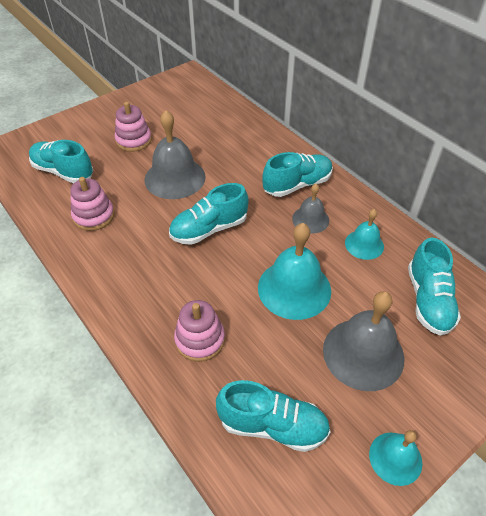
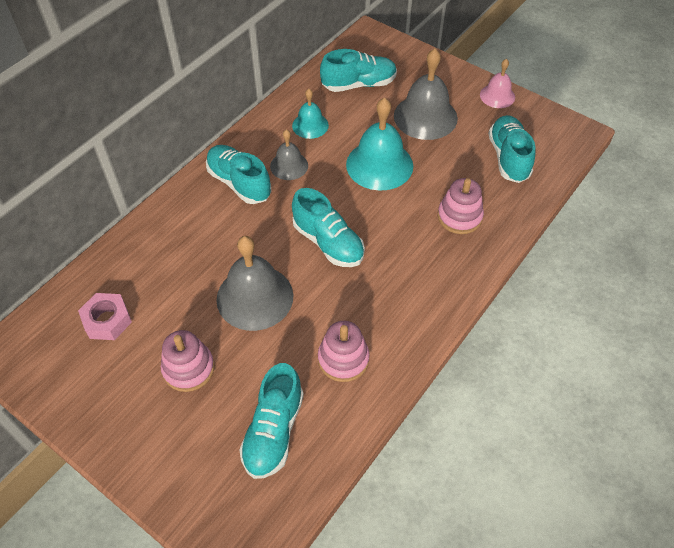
camera: 105 degrees left, 5 degrees up
(190, 110) = (107, 320): none -> pink nut
(395, 458) = (497, 96): turquoise bell -> pink bell

